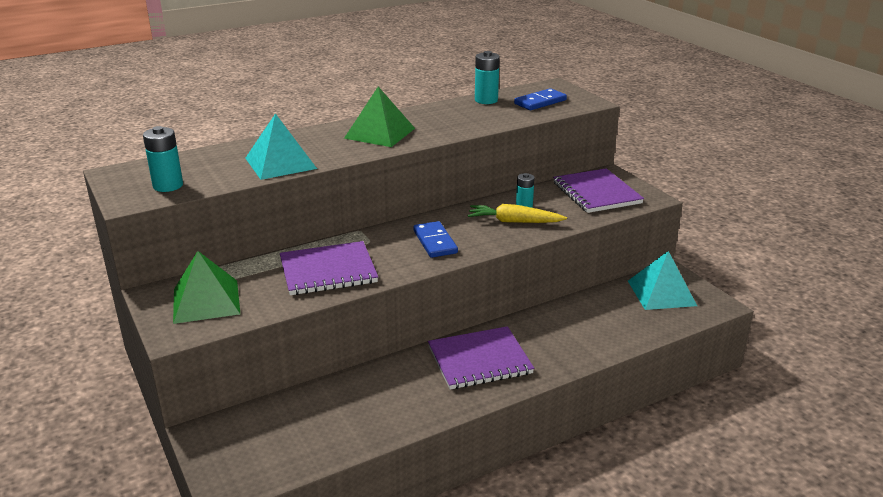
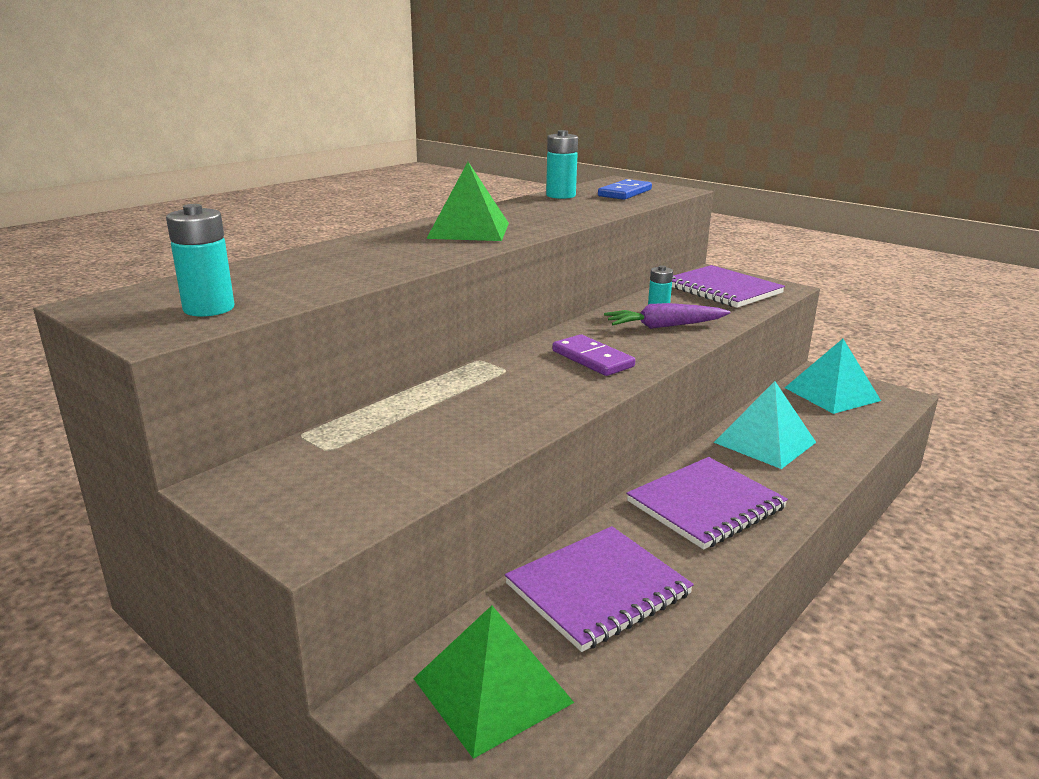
camera: 20 degrees left, 5 degrees down
(206, 301) = (324, 481): green pyramid -> green pyramid (492, 690)
(280, 163) = (366, 268): turquoise pyramid -> turquoise pyramid (765, 442)
(328, 271) = (482, 412): purple notebook -> purple notebook (598, 589)
(435, 242) = (592, 359): blue domino -> purple domino
(514, 222) = (665, 326): yellow carrot -> purple carrot

